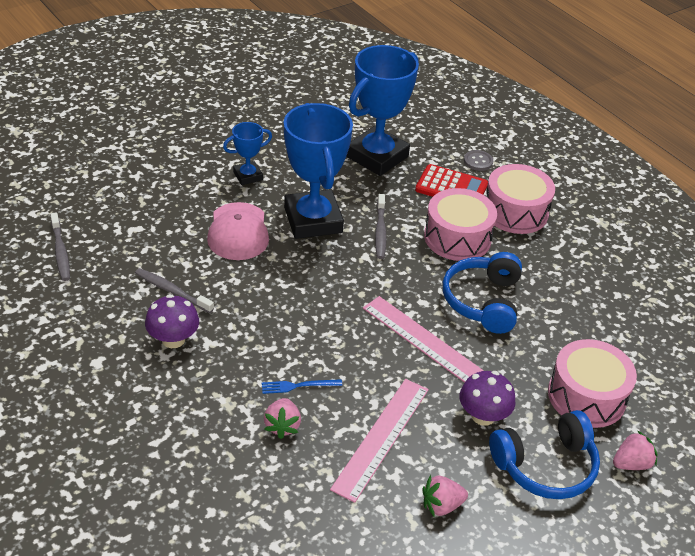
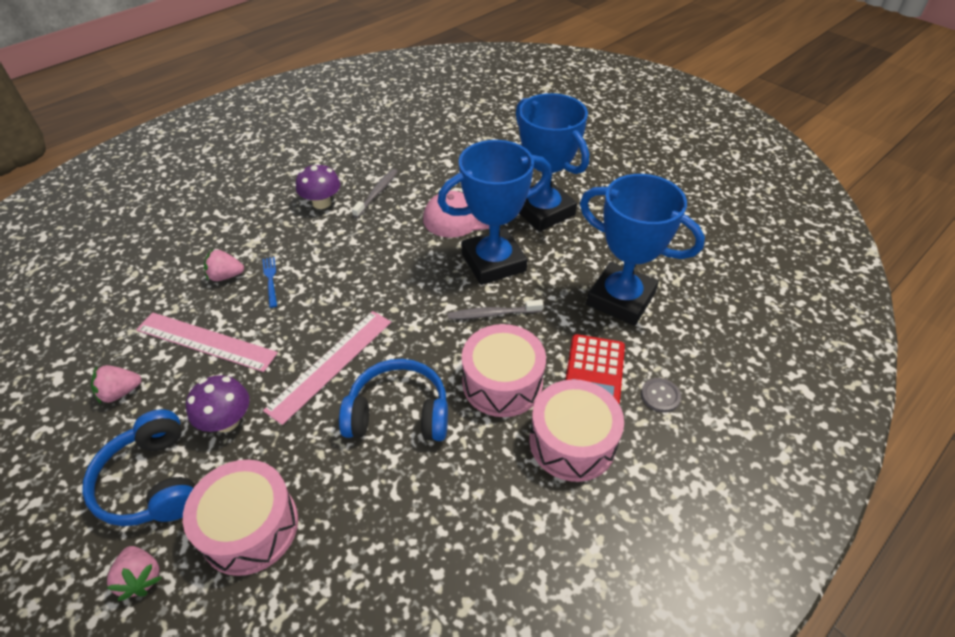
camera: 85 degrees right, 5 degrees up
(60, 252) = (411, 134): grey toothbrush -> none
(248, 176) = (543, 211): blue trophy -> blue trophy, size x2.05
(441, 505) = (120, 392): pink strawberry -> pink strawberry turned 90 degrees counterclockwise

